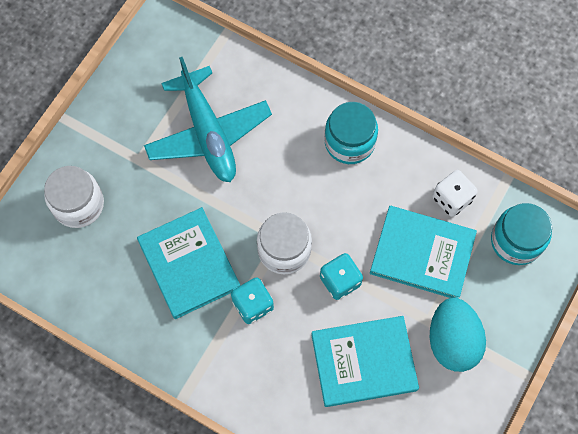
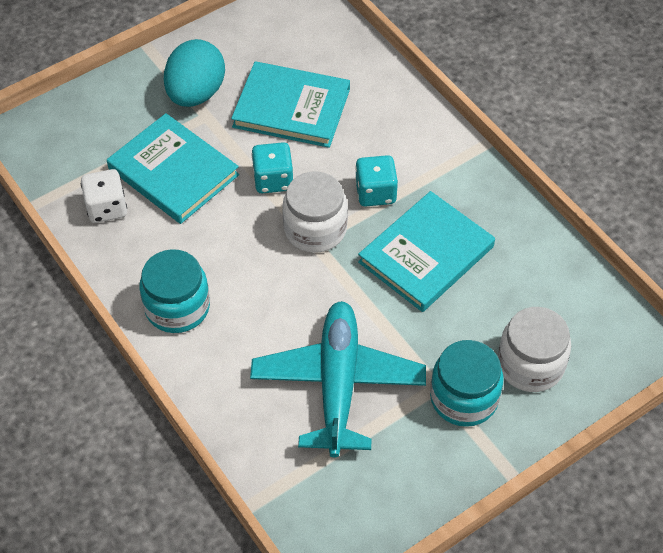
camera: 155 degrees left, 15 degrees down
(189, 264) = (426, 254): turquoise book -> turquoise book turned 45 degrees clockwise
(516, 241) = (71, 147): turquoise jar -> turquoise jar (464, 398)

